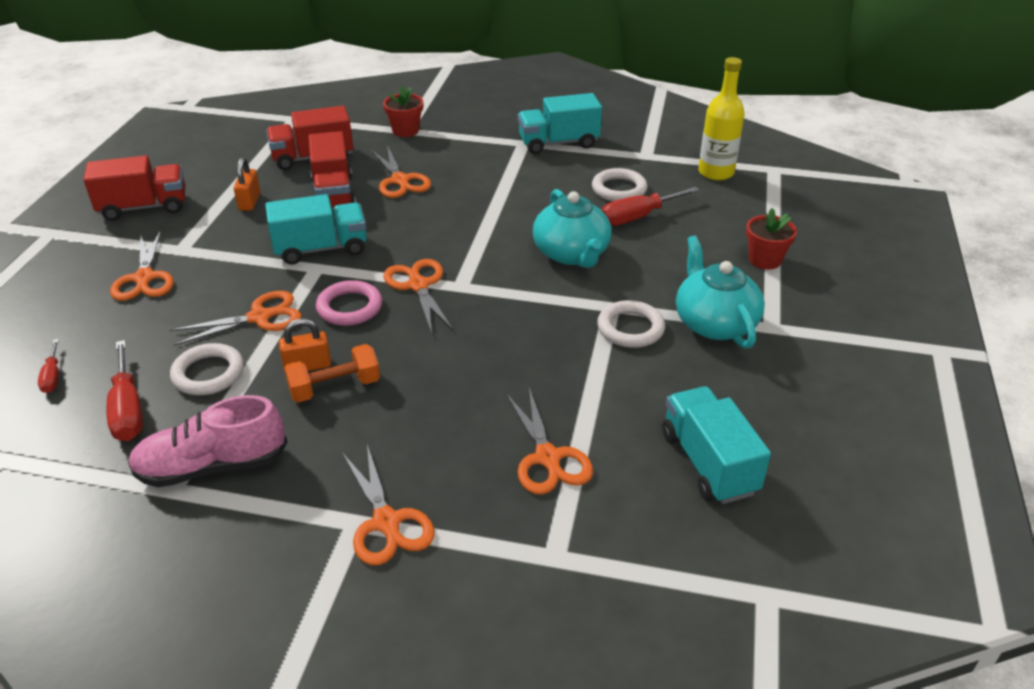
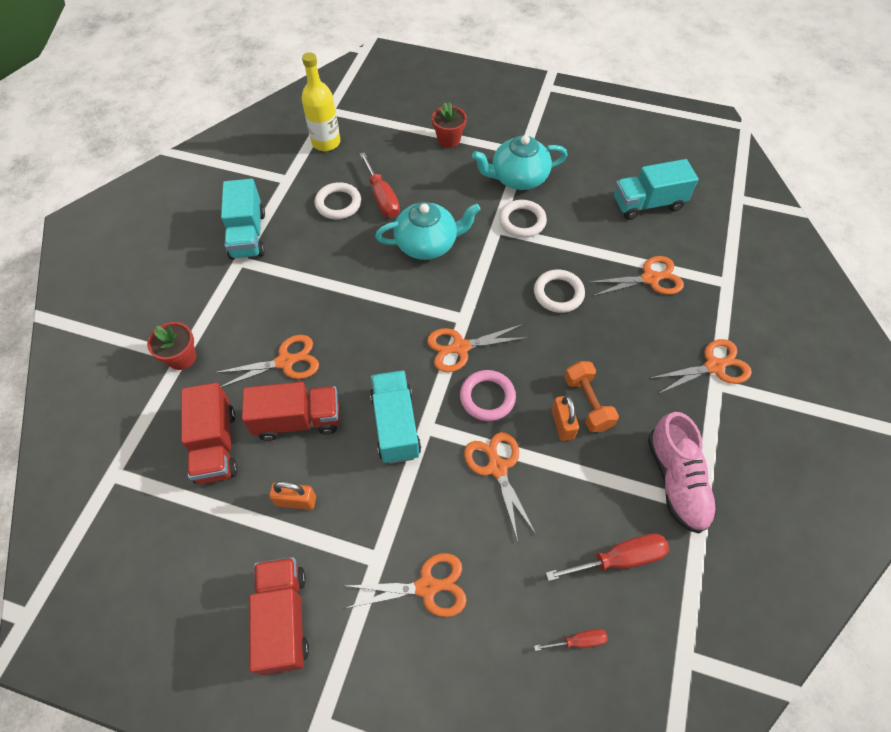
camera: 85 degrees left, 20 degrees up
(208, 374) = (572, 500): white ring -> white ring (558, 293)

